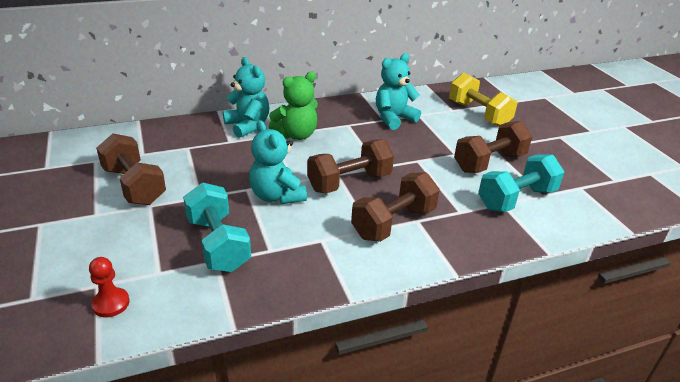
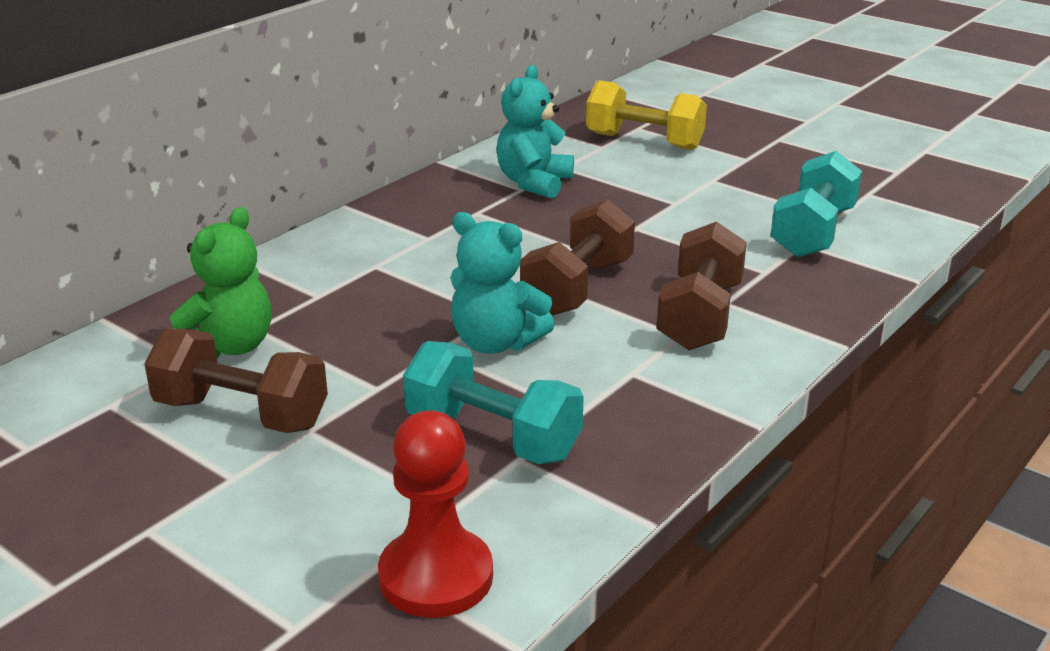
camera: 30 degrees left, 5 degrees down
(111, 303) = (436, 576): red pawn -> red pawn, size x1.76
(248, 126) = (318, 264): turquoise teddy bear -> none
(296, 135) = (415, 251): green teddy bear -> green teddy bear (228, 347)
(489, 162) = (730, 199): brown dumbbell -> none

